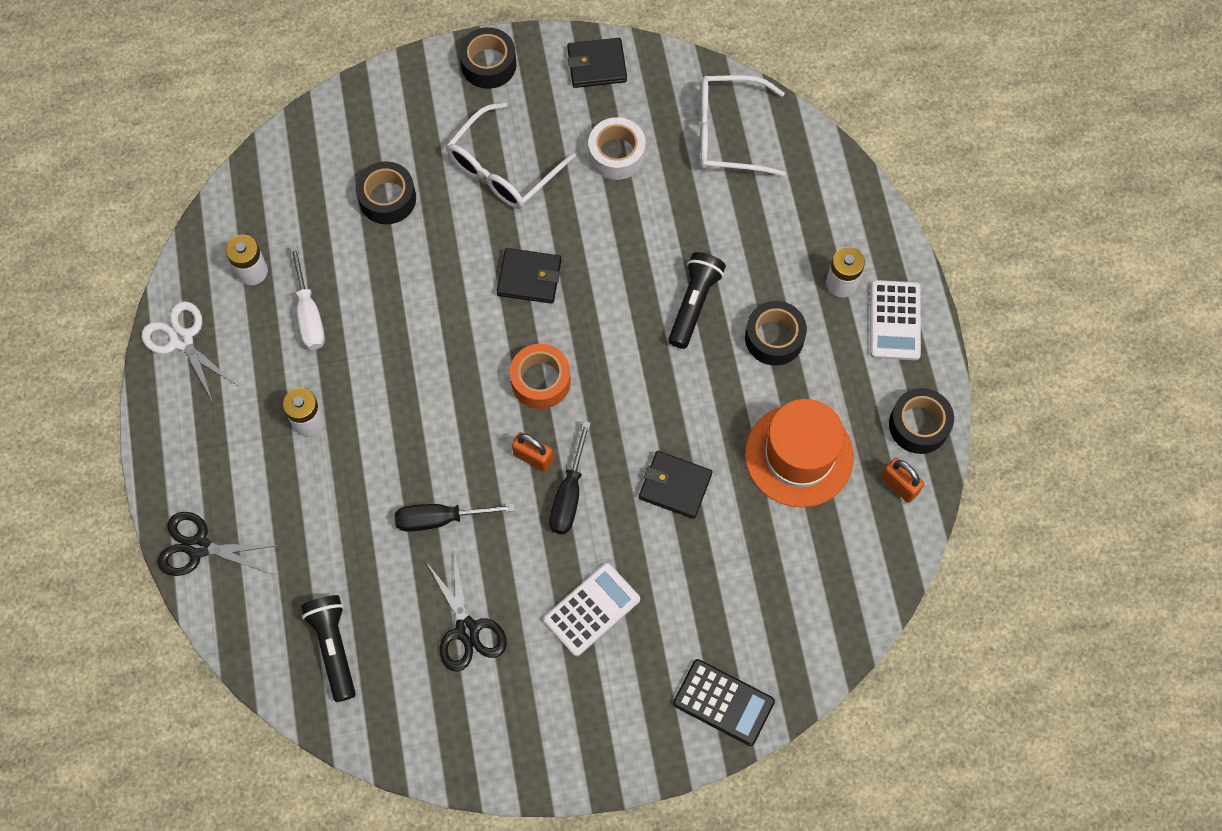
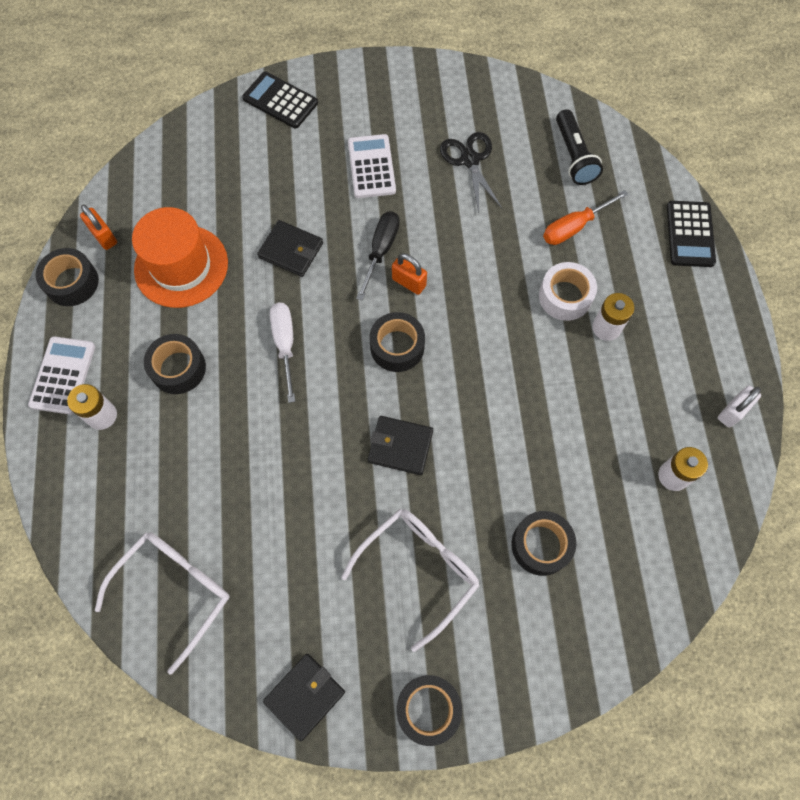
camera: 175 degrees left, 0 degrees up
(182, 340) = (732, 412): white scissors -> white padlock
(199, 547) = (690, 234): black scissors -> black calculator
(309, 314) = (613, 427): white screwdriver -> white screwdriver (285, 344)
(338, 545) = (574, 227): none -> orange screwdriver
(441, 519) = (489, 240): black screwdriver -> none
(541, 381) = (397, 347): orange tape -> black tape
(591, 609) = (371, 167): white calculator -> white calculator turned 120 degrees clockwise
(596, 65) = (304, 696): black wallet -> black wallet turned 45 degrees counterclockwise
(616, 154) = (297, 577): white tape -> white tape (565, 296)
(694, 304) = (246, 406): black flashlight -> none
(729, 133) = (174, 592): white glasses -> white glasses turned 60 degrees counterclockwise

